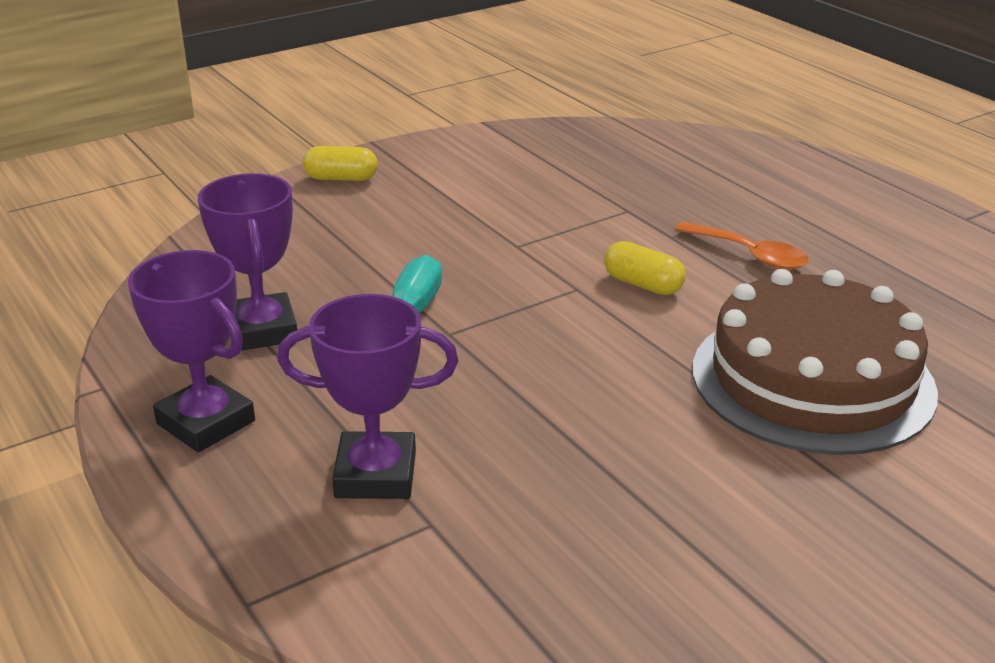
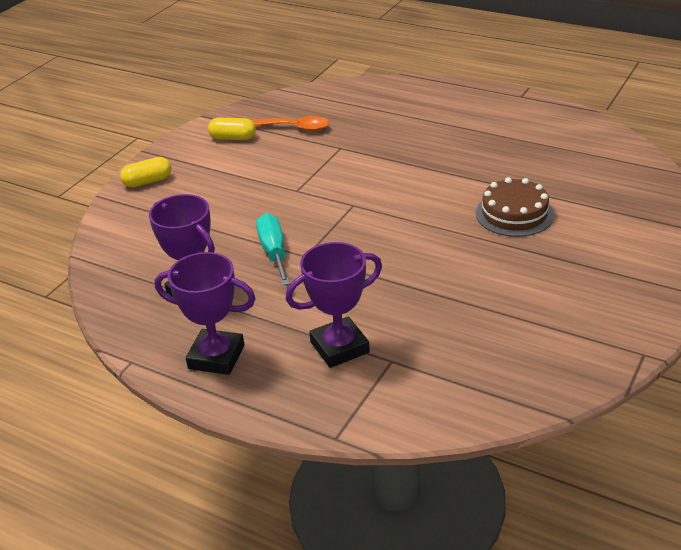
camera: 25 degrees left, 5 degrees up
(643, 284) = (387, 190): yellow capsule -> yellow capsule (233, 138)
(749, 255) = (428, 154): orange spoon -> orange spoon (295, 128)
(812, 379) = (514, 214): brown cake -> brown cake, size x0.57

